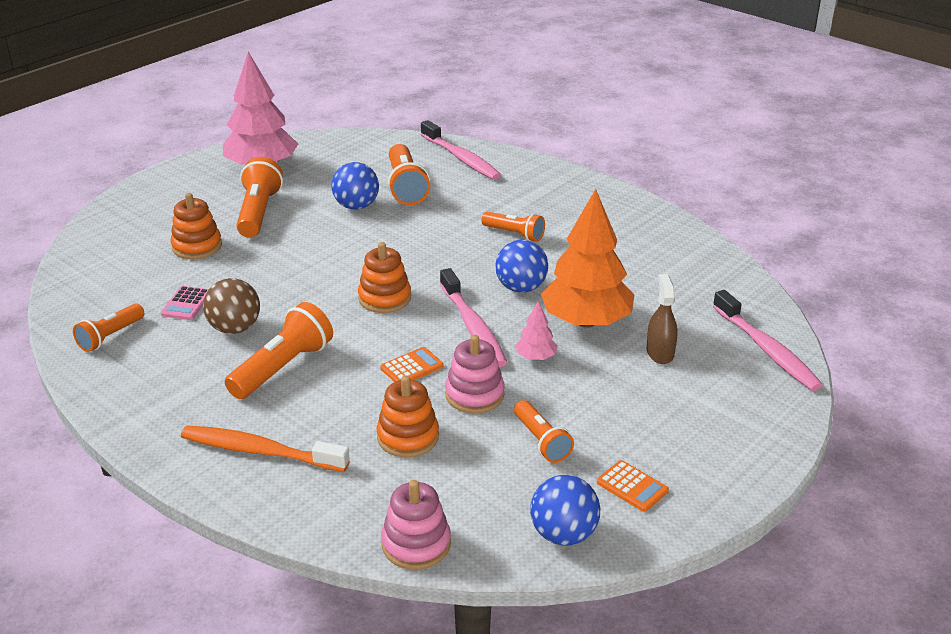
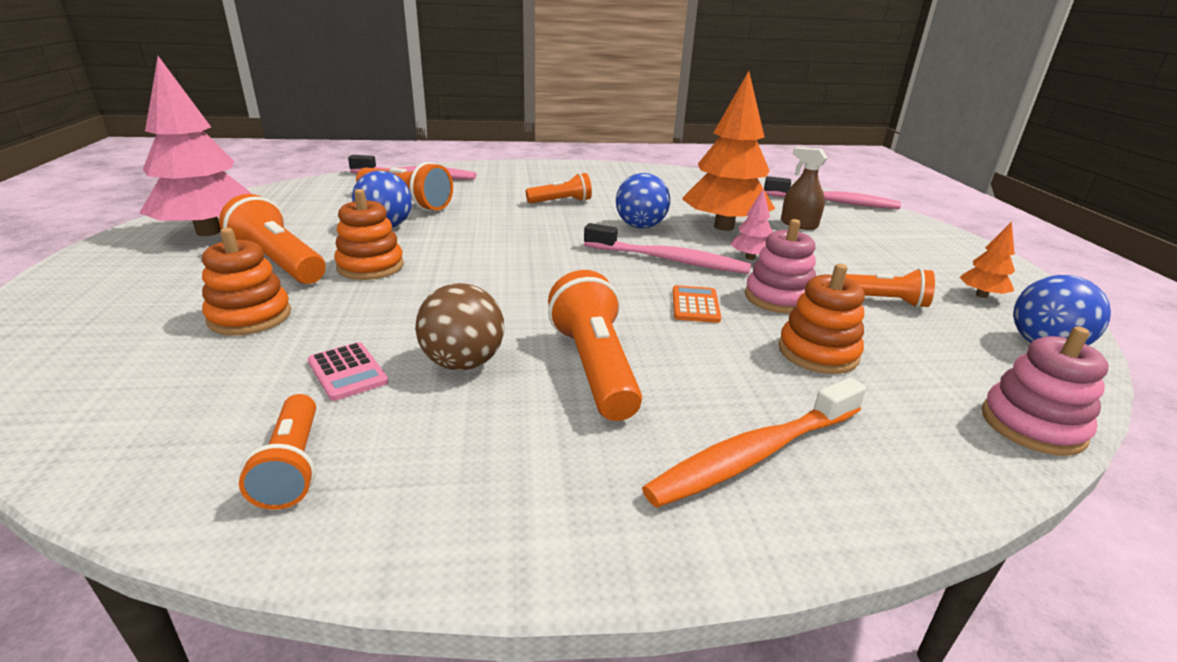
camera: 50 degrees left, 5 degrees down
(384, 298) = (559, 272): orange stacking toy -> orange stacking toy (370, 266)
(632, 486) = (981, 295): orange calculator -> orange tree

